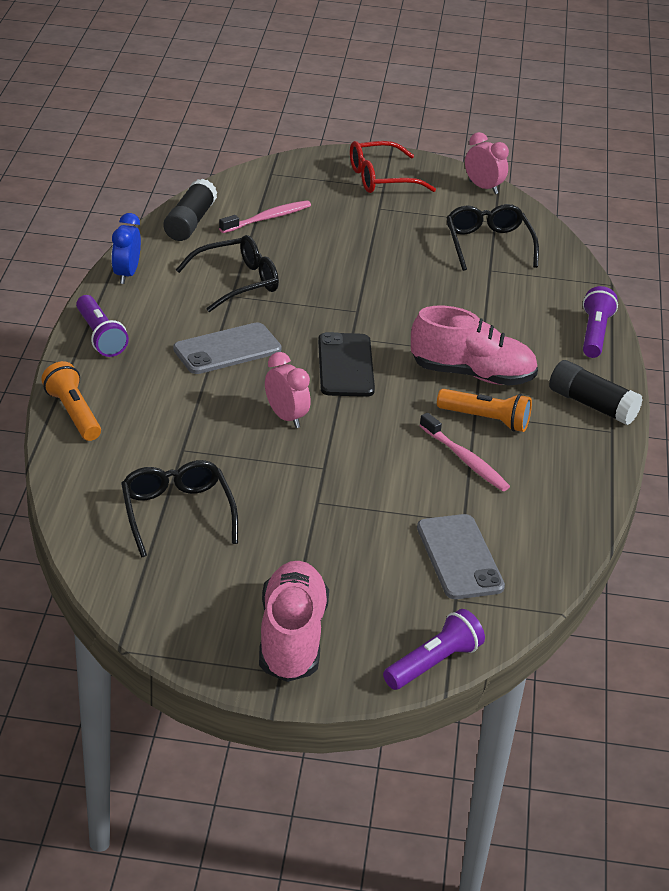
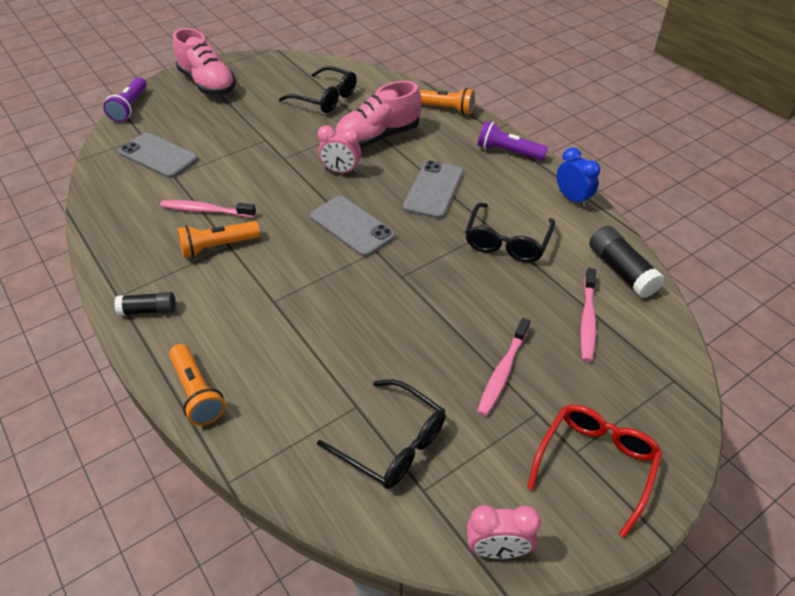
camera: 140 degrees right, 10 degrees up
(346, 365) = (352, 226): black phone -> grey phone
(370, 231) = (503, 372): none -> pink toothbrush
(472, 374) = (261, 277): pink shoe -> pink shoe (377, 137)
(592, 405) = (148, 310): black glue stick -> black glue stick, size x0.65
(595, 334) = (197, 392): purple flashlight -> orange flashlight

